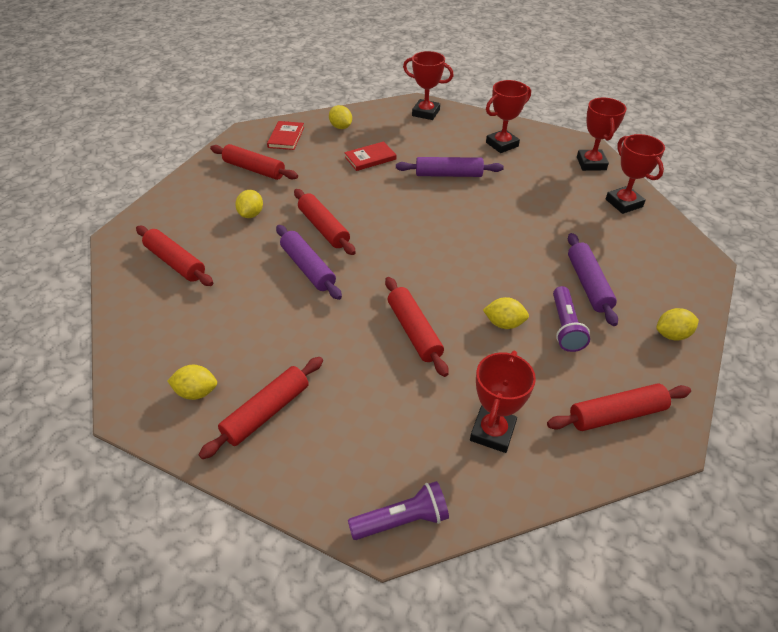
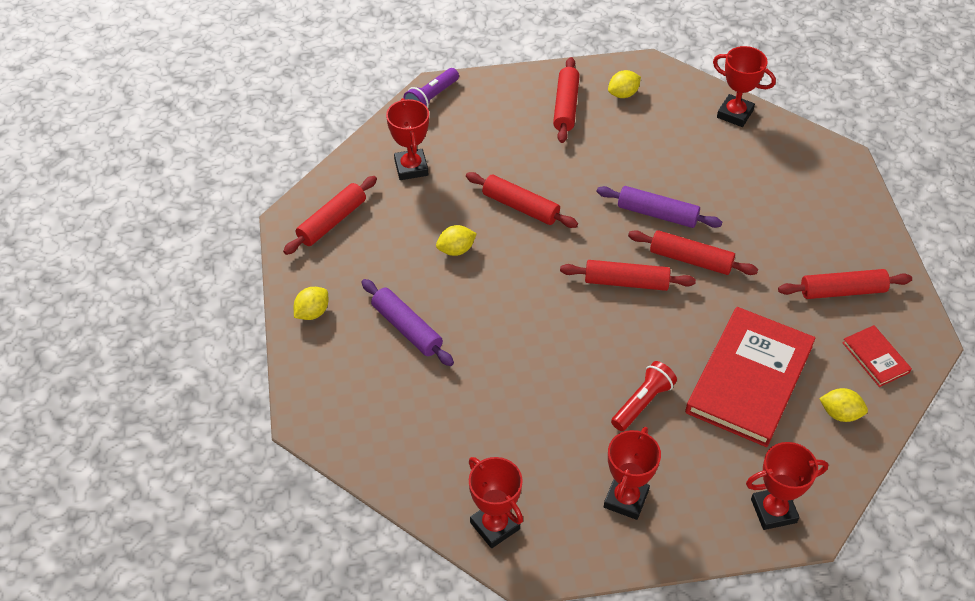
camera: 145 degrees right, 5 degrees up
(175, 262) = (765, 162): red rolling pin -> red rolling pin (626, 282)
(251, 214) = (771, 238): yellow lemon -> none
(370, 158) = (749, 379): red book -> red book, size x2.21
(448, 174) = (642, 403): purple rolling pin -> red flashlight
(565, 327) = (405, 273): purple flashlight -> none
(624, 203) = (422, 468): red trophy -> red trophy (735, 114)

